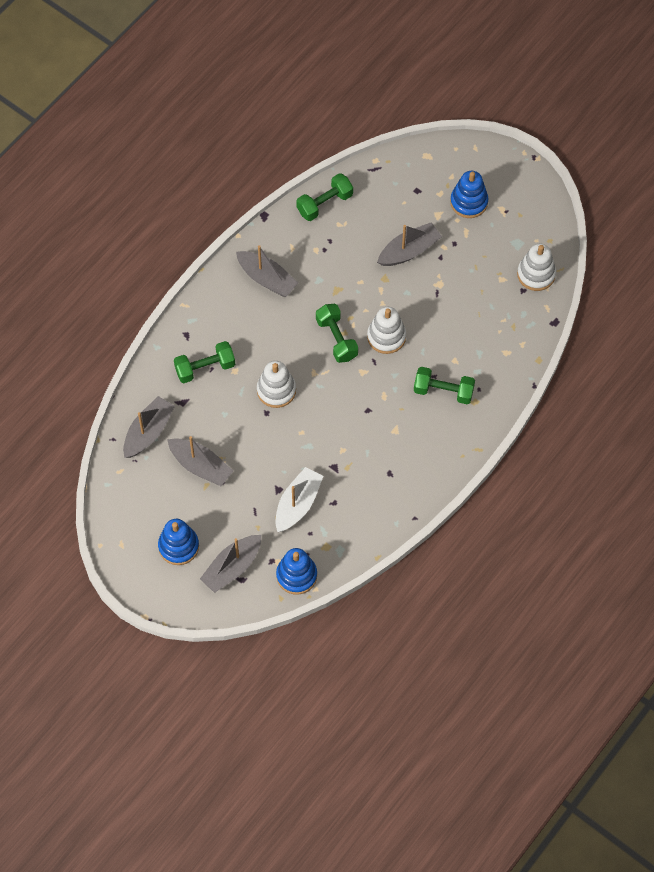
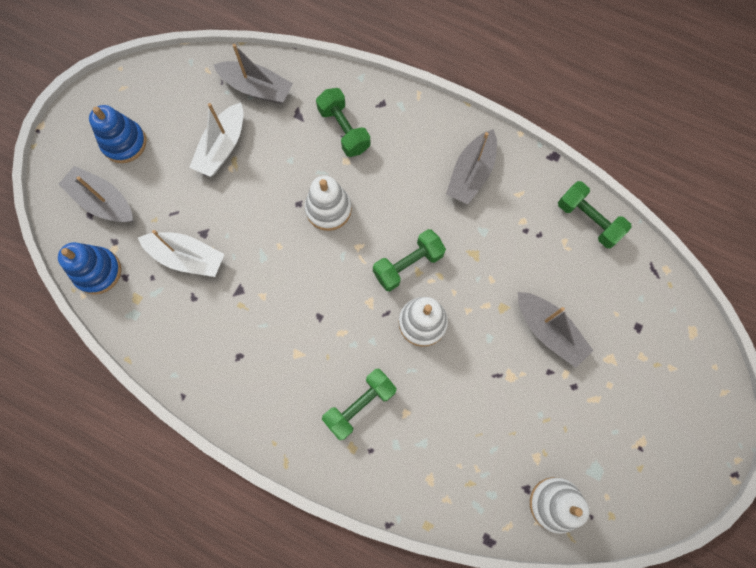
camera: 80 degrees right, 10 degrees up
(200, 466) = (222, 147): grey boat -> white boat
(443, 391) = (360, 405): green dumbbell -> green dumbbell turned 45 degrees clockwise
(469, 202) = (640, 396): blue stacking toy -> none

